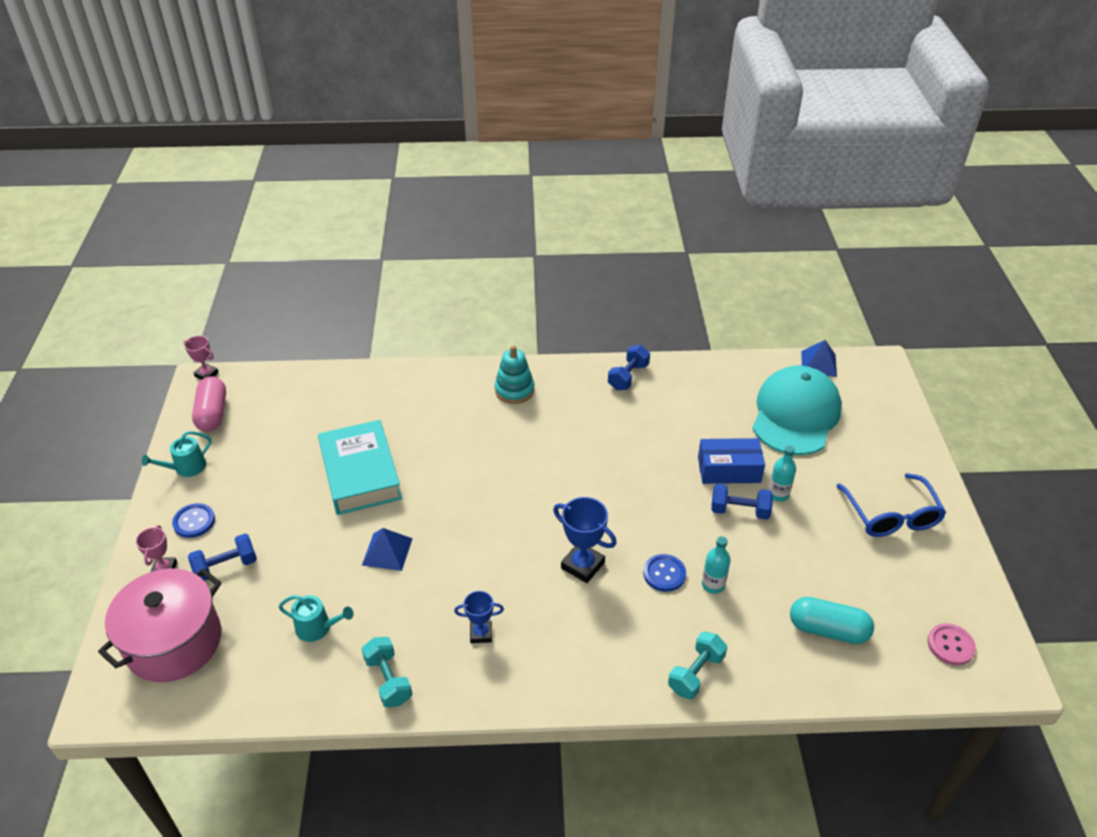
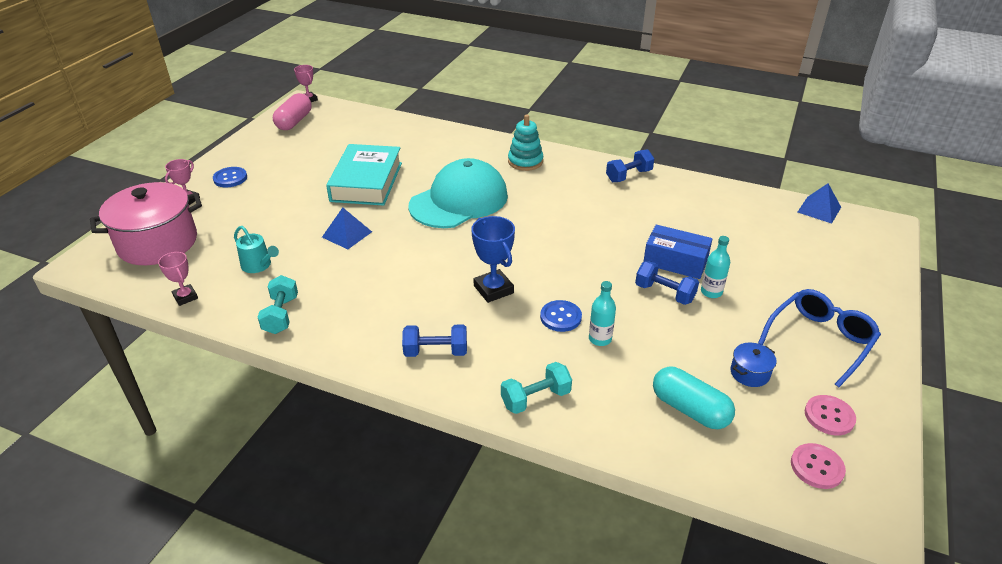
camera: 25 degrees right, 5 degrees down
(186, 467) = (251, 147): turquoise watering can -> none
(226, 567) = (228, 210): blue dumbbell -> blue dumbbell (436, 352)
(264, 700) = (185, 297): none -> pink trophy
(481, 633) = (375, 308): blue trophy -> none
(795, 414) = (769, 240): turquoise cap -> turquoise cap (459, 201)
(854, 572) = (749, 373): none -> blue pot
(891, 515) = (819, 341): blue glasses -> blue glasses turned 150 degrees counterclockwise
(935, 591) = (829, 416): none -> pink button

